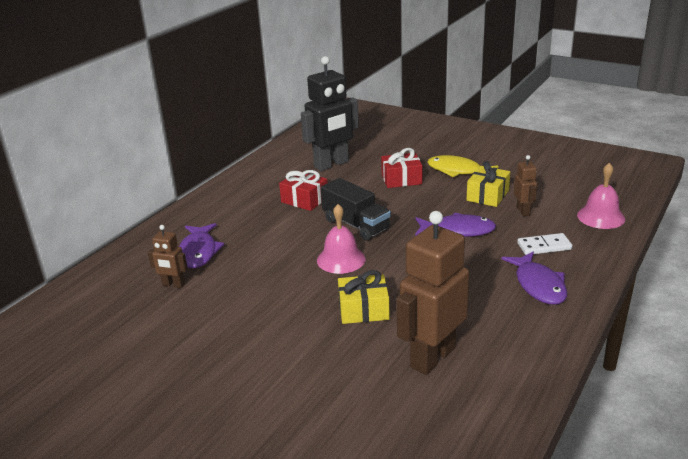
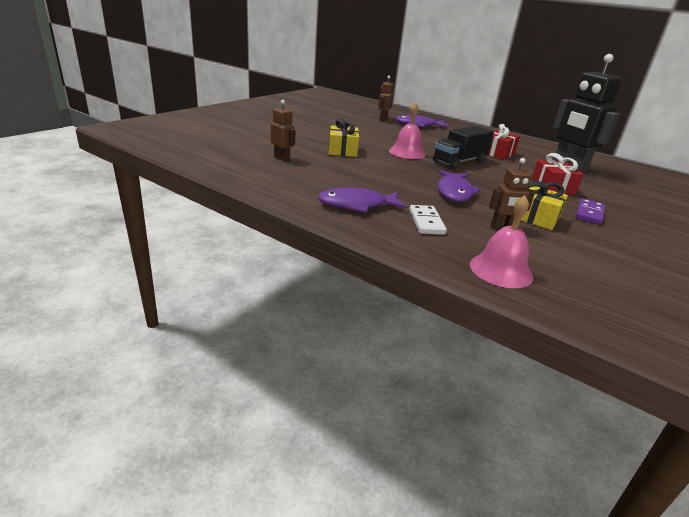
camera: 90 degrees right, 0 degrees up
(432, 357) = (282, 158): brown robot -> brown robot, size x0.49
(457, 171) = (589, 213): yellow fish -> purple domino

